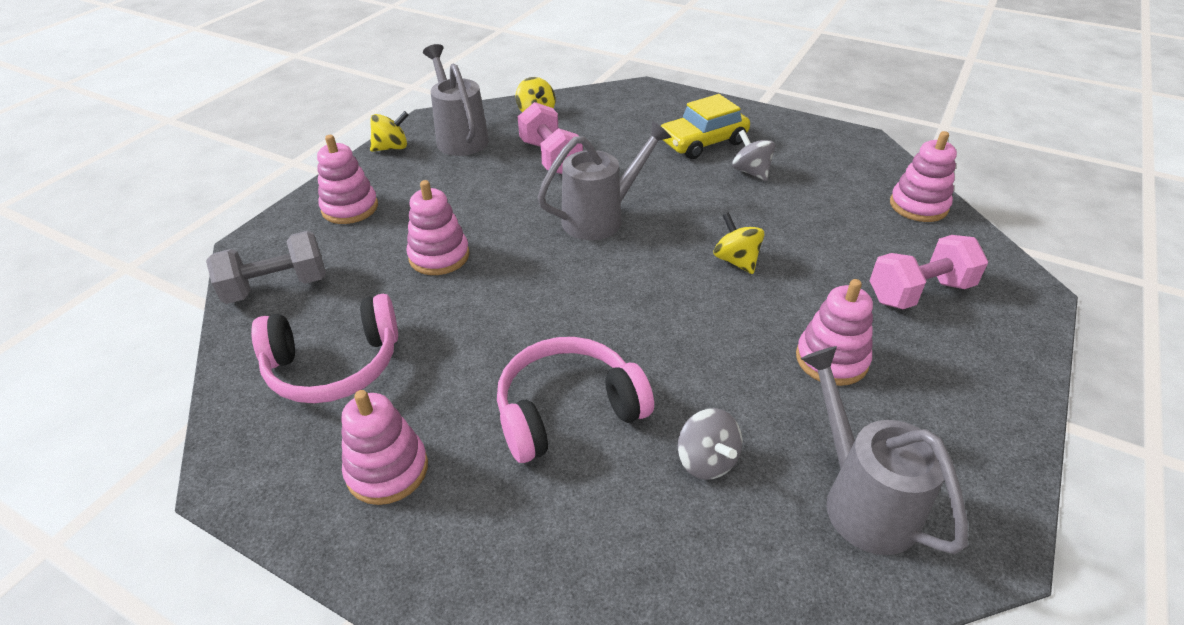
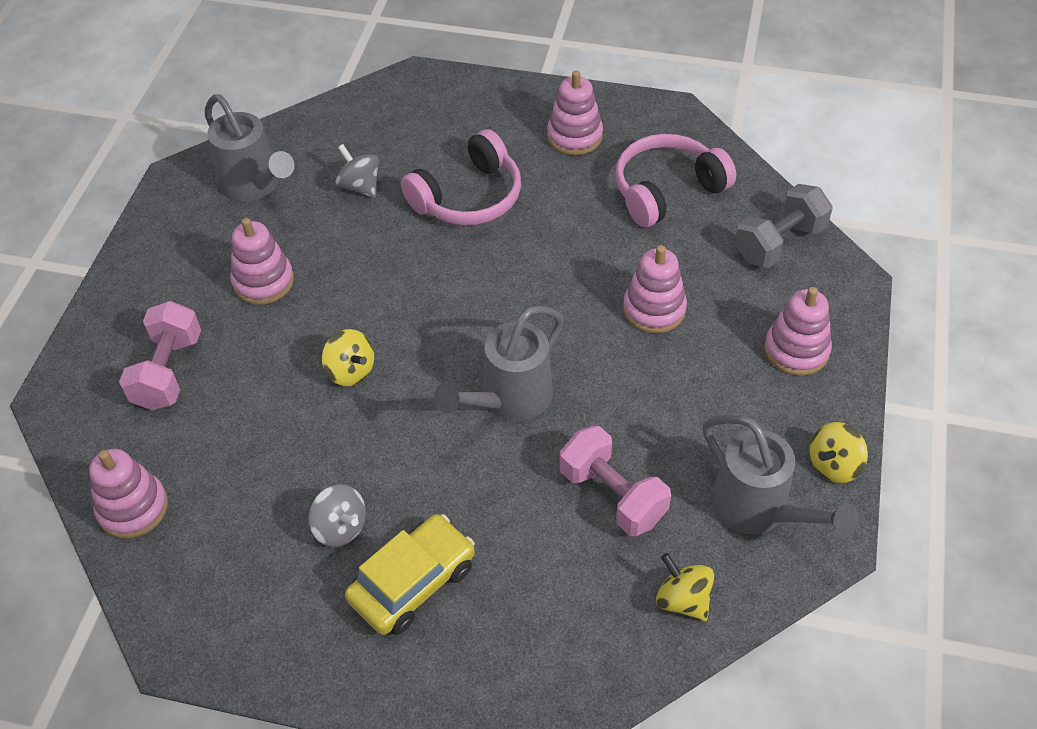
camera: 165 degrees right, 10 degrees up
(919, 292) = (168, 372): pink dumbbell -> pink dumbbell turned 45 degrees counterclockwise

